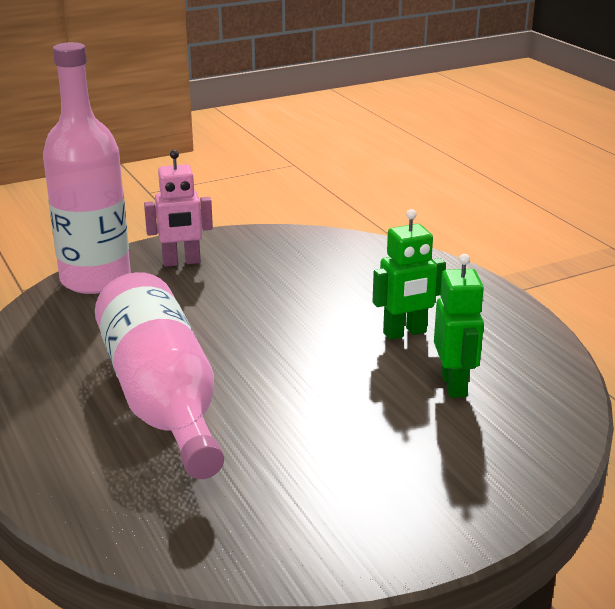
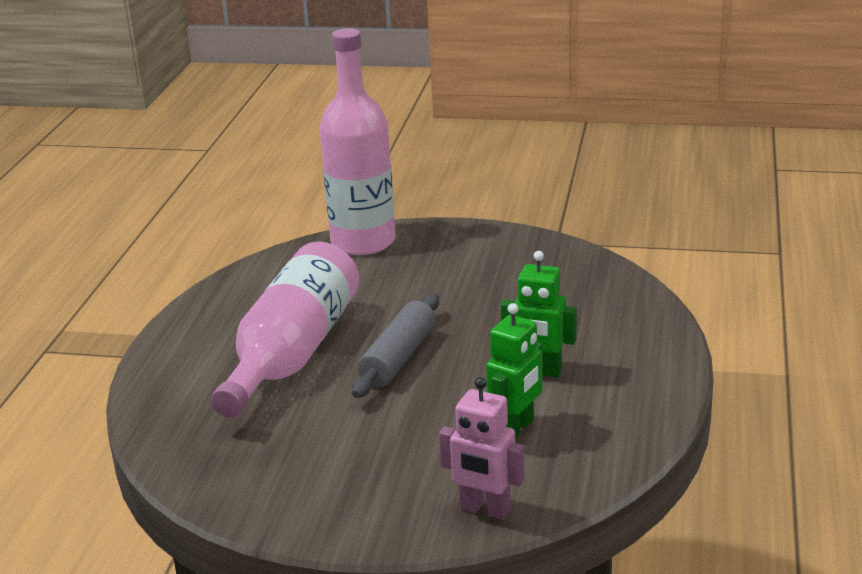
camera: 40 degrees right, 0 degrees up
(181, 262) = (445, 247): pink robot -> pink robot (484, 510)
(271, 365) = (398, 358): none -> grey rolling pin

